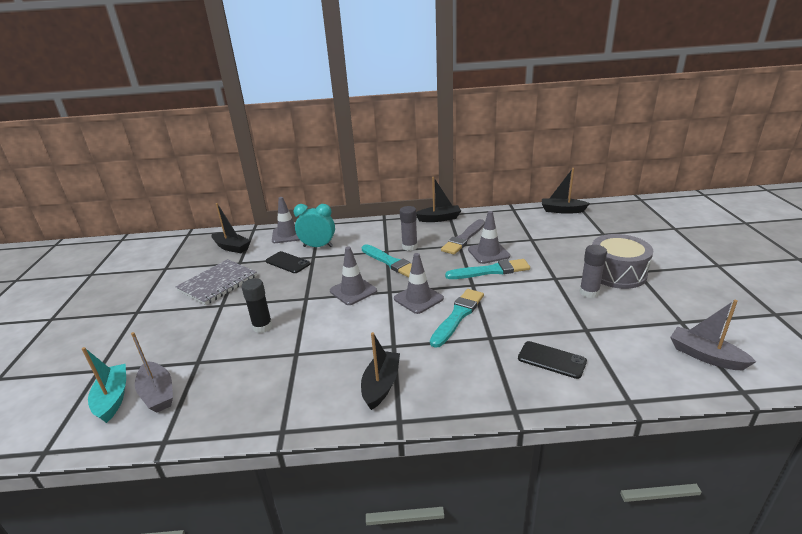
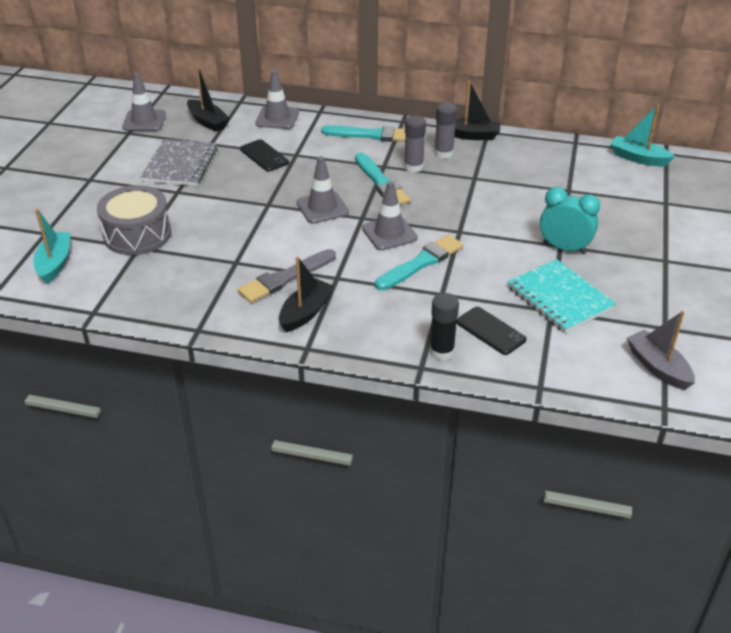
camera: 15 degrees right, 10 degrees up
(158, 393) = (95, 269): grey boat -> none
(218, 283) = (180, 165): grey notebook -> grey notebook turned 45 degrees counterclockwise
(262, 327) = (212, 226): black glue stick -> black glue stick (441, 351)
(318, 246) = (306, 142): turquoise clock -> turquoise clock (564, 248)
(464, 239) = (485, 170): grey brush -> grey brush (285, 278)
(488, 253) = (503, 196): grey traffic cone -> grey traffic cone (144, 121)
(490, 271) = (491, 219): turquoise brush -> turquoise brush (371, 135)
(562, 210) = (638, 158): black boat -> turquoise boat
(585, 318) = (560, 298): none -> turquoise notebook
(589, 292) = (587, 271): grey glue stick -> grey glue stick (443, 153)
(617, 273) = (639, 257): grey drum -> grey drum (137, 234)

